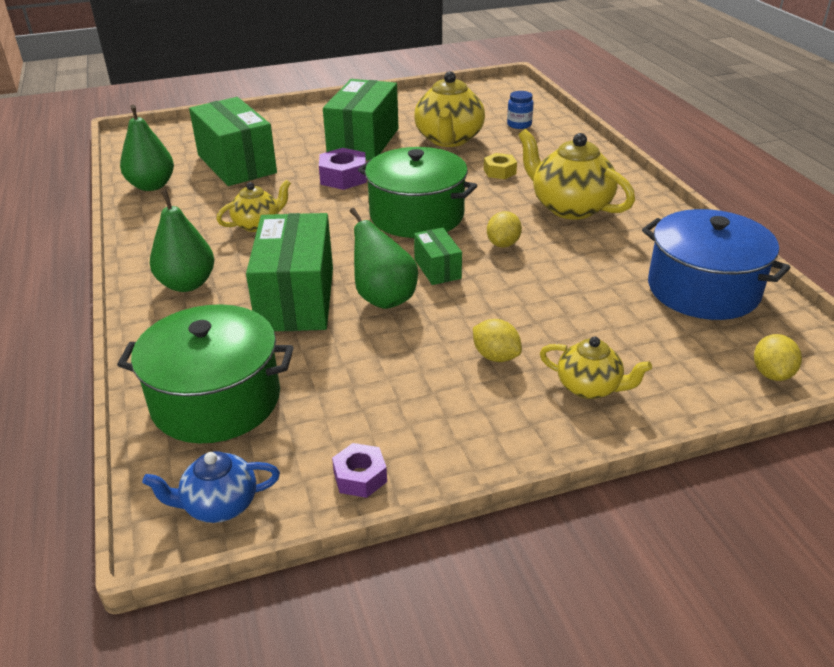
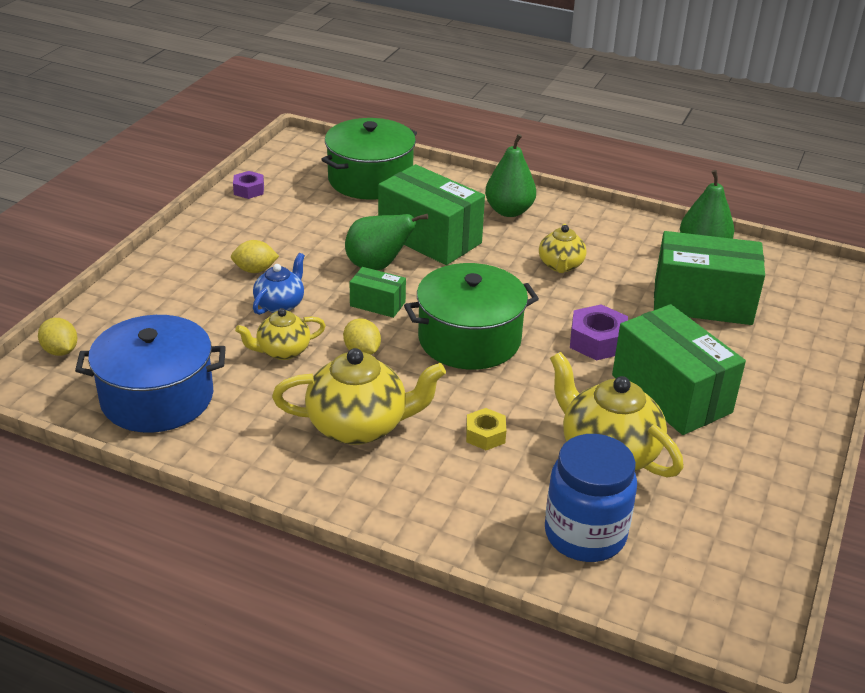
camera: 130 degrees right, 0 degrees up
(219, 505) = (295, 156): blue teapot -> blue teapot (280, 304)
(519, 125) = (585, 535): blue jar -> blue jar, size x2.06
(590, 387) = (176, 282): yellow teapot -> yellow teapot (282, 351)

